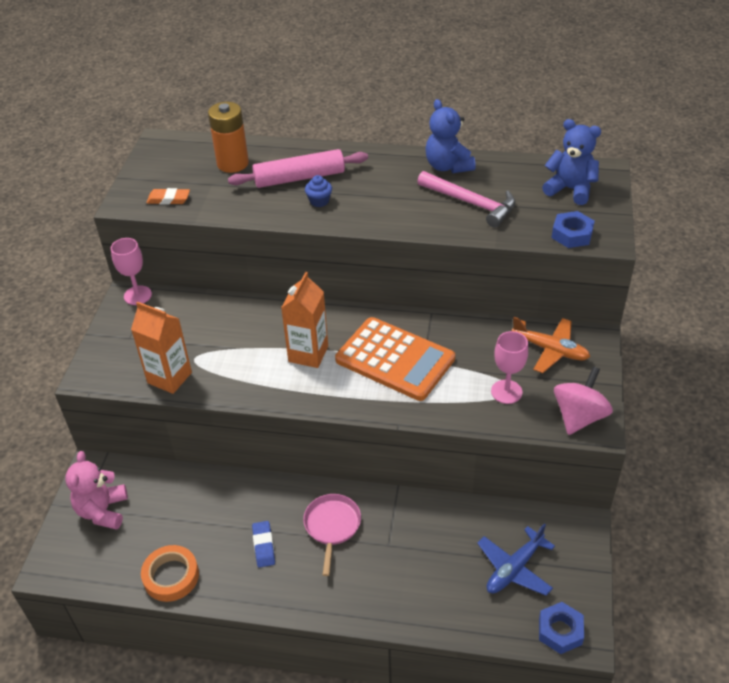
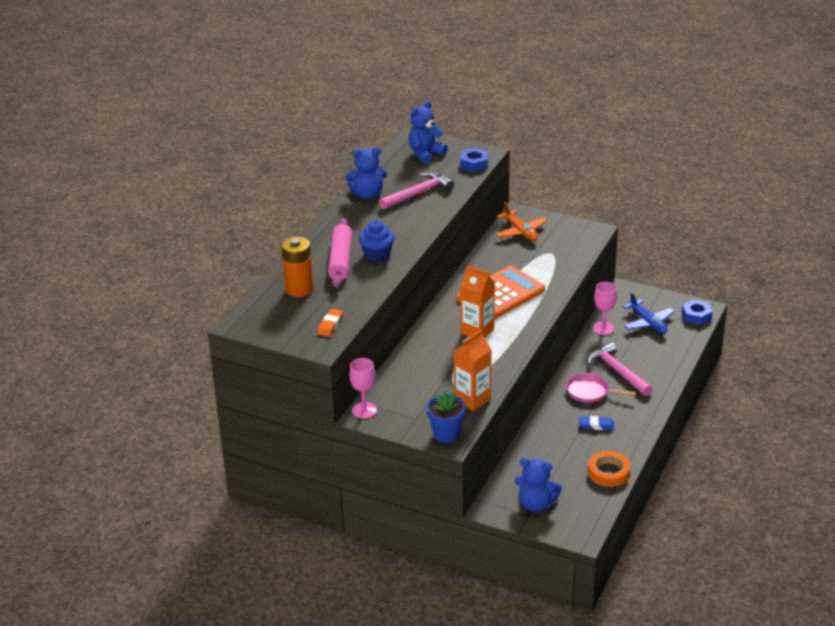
camera: 75 degrees left, 10 degrees down
(102, 368) = (446, 434): none -> blue flower pot
(103, 511) = (536, 504): pink teddy bear -> blue teddy bear
(319, 201) = (377, 254): blue cupcake -> blue cupcake, size x1.61
(386, 550) = (617, 371): none -> pink hammer
(506, 392) = (551, 256): pink goblet -> pink goblet (603, 328)
(550, 350) = (520, 232): orange plane -> orange plane turned 105 degrees clockwise
(579, 416) = (583, 234): pink spinning top -> none

